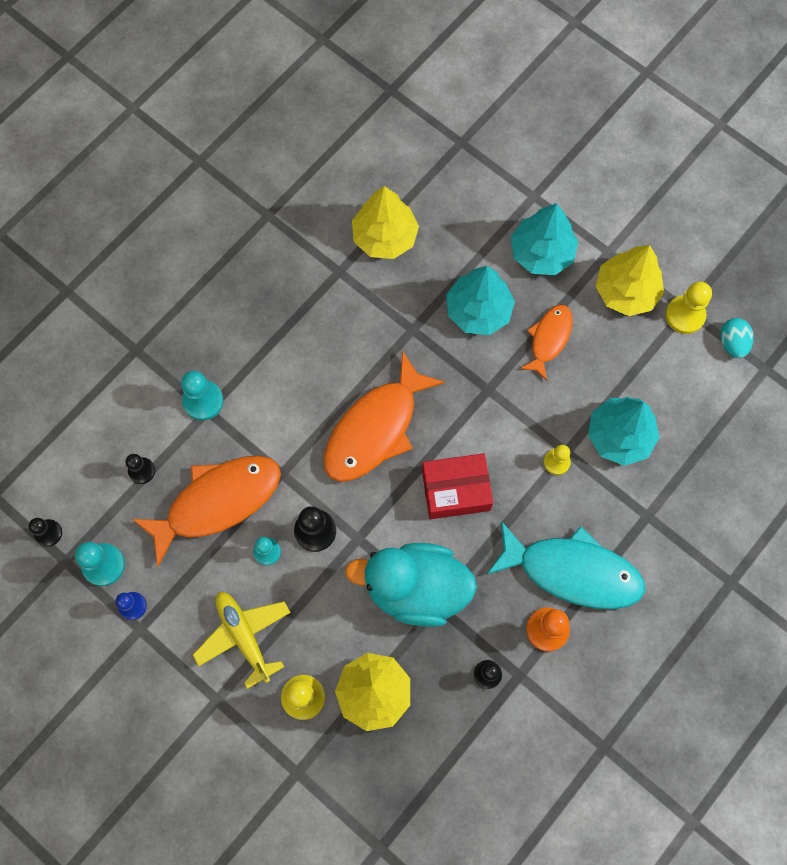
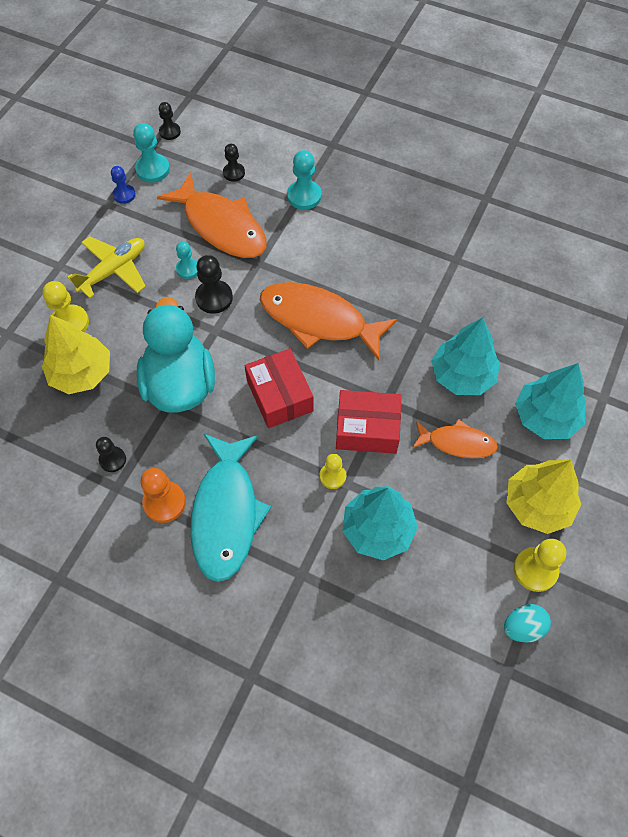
camera: 75 degrees right, 10 degrees down
(384, 237) = (503, 285): yellow tree -> none
(514, 416) = (367, 429): none -> red box

